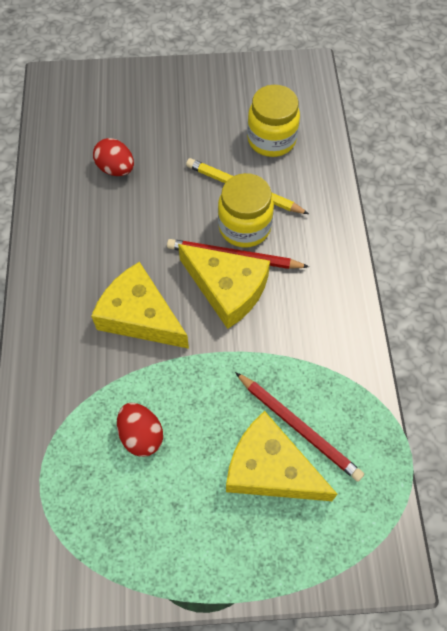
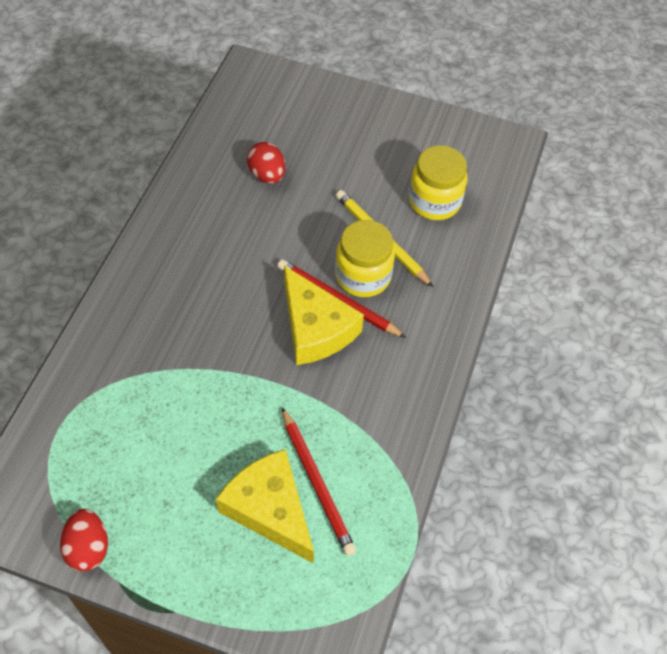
camera: 20 degrees right, 5 degrees down
(140, 316) = (220, 320): yellow cheese -> none
(141, 435) = (167, 429): red egg -> red egg (88, 547)

